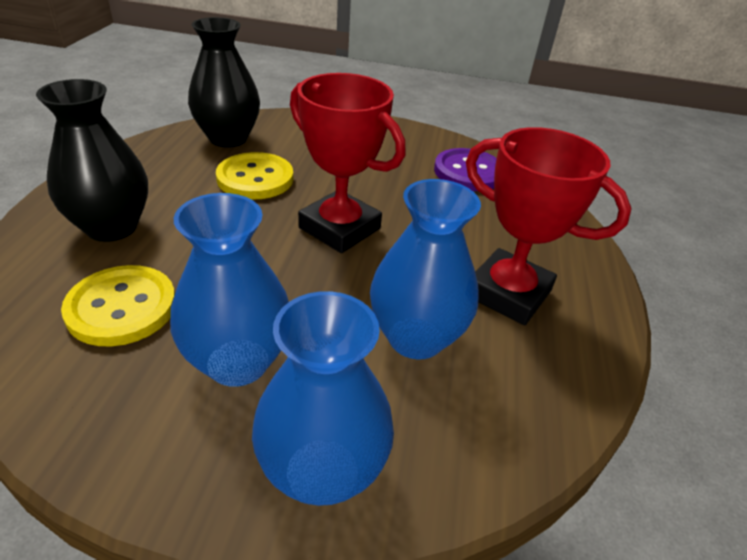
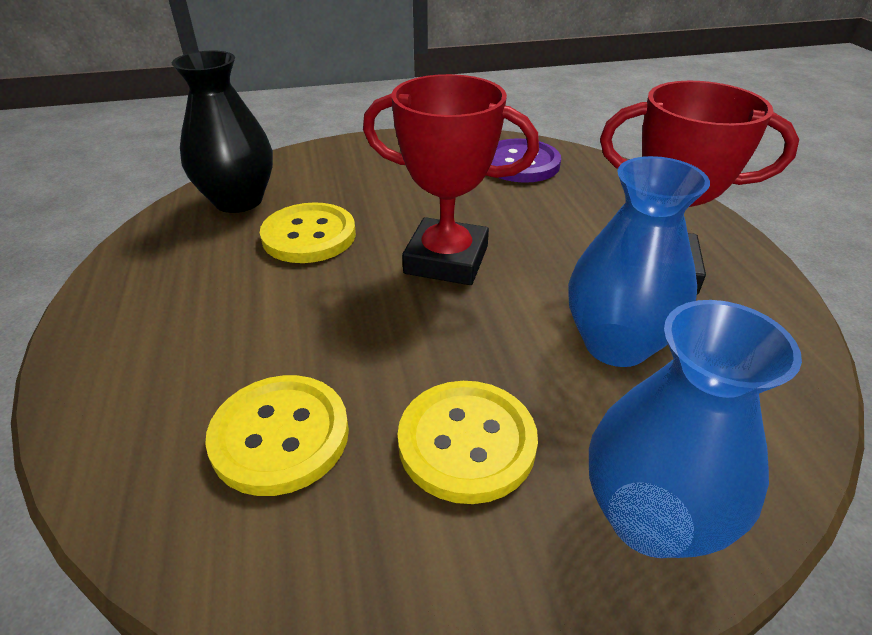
camera: 20 degrees left, 0 degrees up
(112, 227) = (183, 347): black vase -> none
(238, 362) = (466, 442): blue vase -> yellow button

